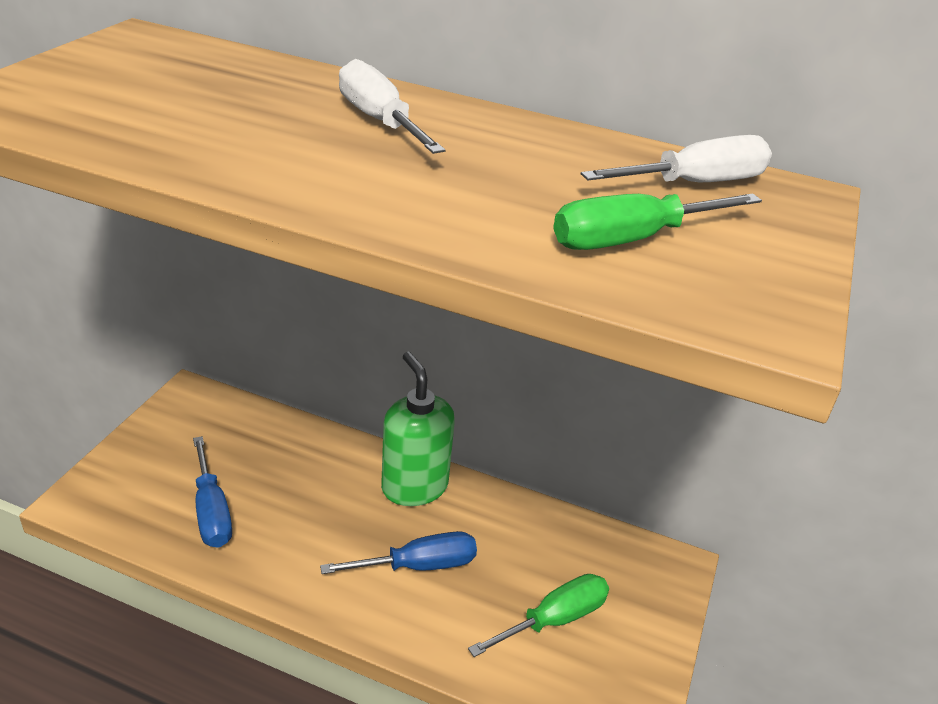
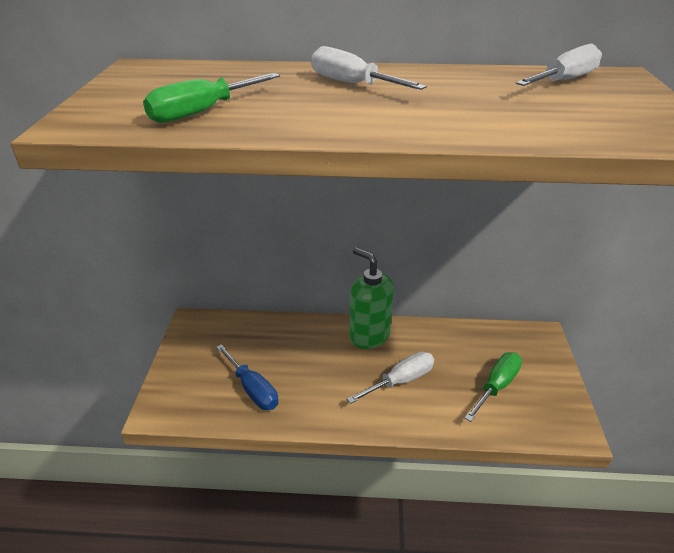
camera: 15 degrees left, 0 degrees up
(418, 565) = (401, 381): blue screwdriver -> white screwdriver
(632, 240) = (570, 114): green screwdriver -> green screwdriver (202, 112)

